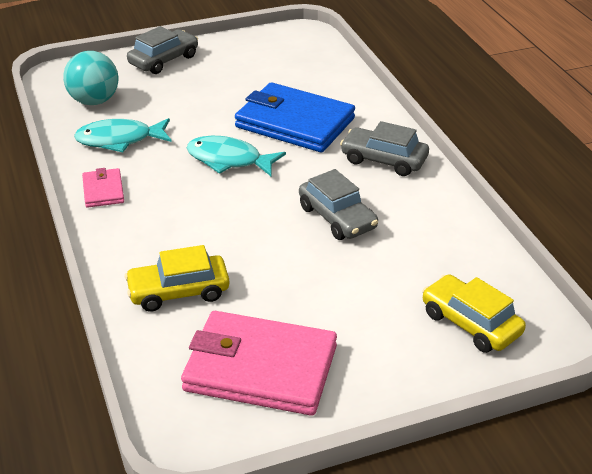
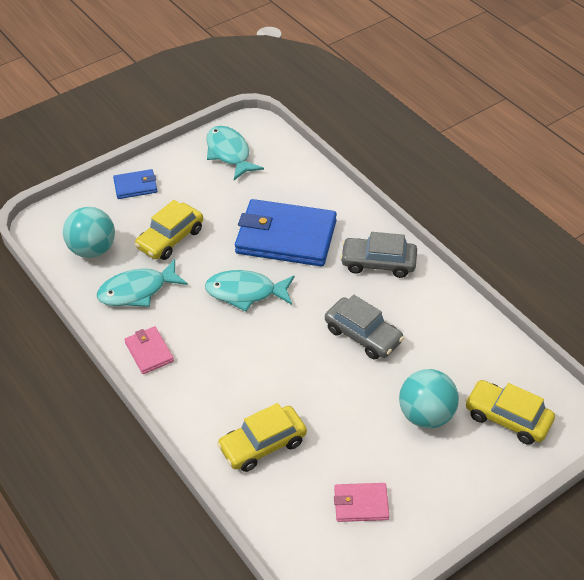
camera: 15 degrees left, 10 degrees up
(164, 60) = (135, 186): grey car -> blue wallet
(175, 105) = (170, 239): none -> yellow car
(260, 368) = (361, 504): pink wallet -> pink wallet, size x0.47
(271, 49) = (229, 153): none -> turquoise fish
(375, 301) = (426, 415): none -> turquoise ball

